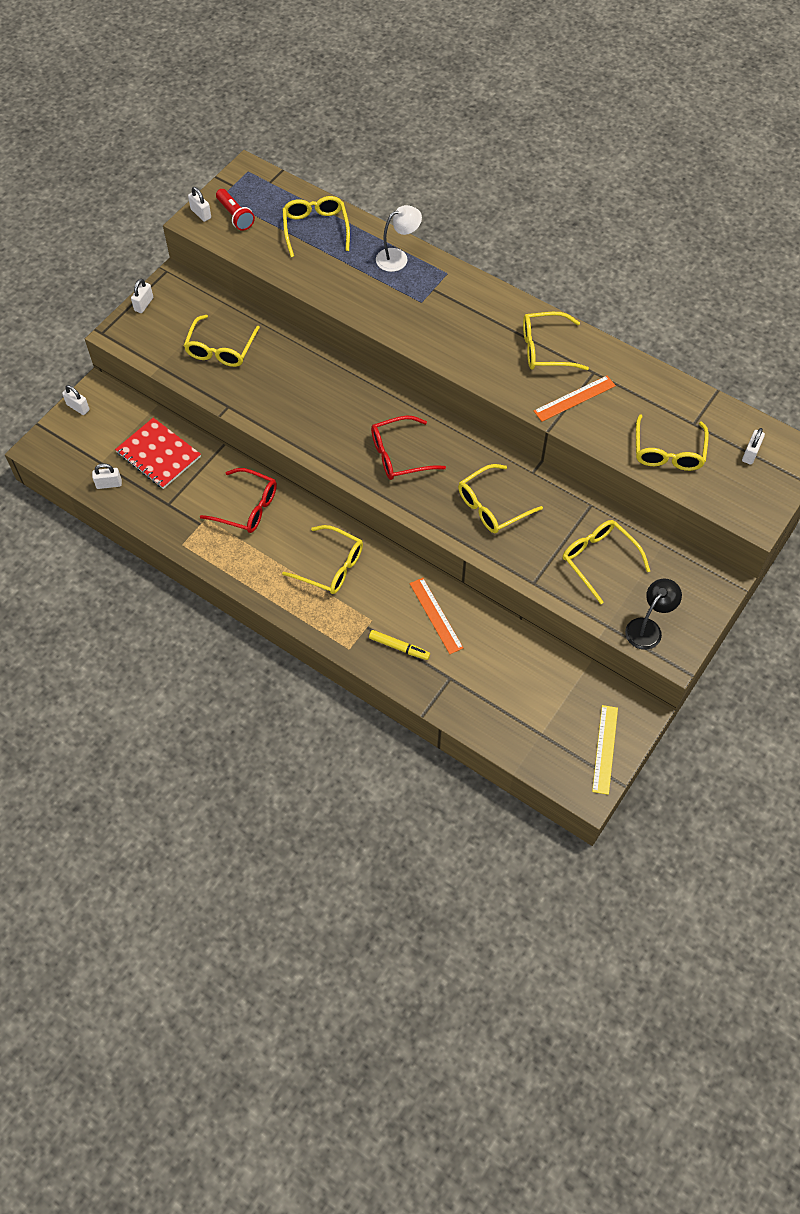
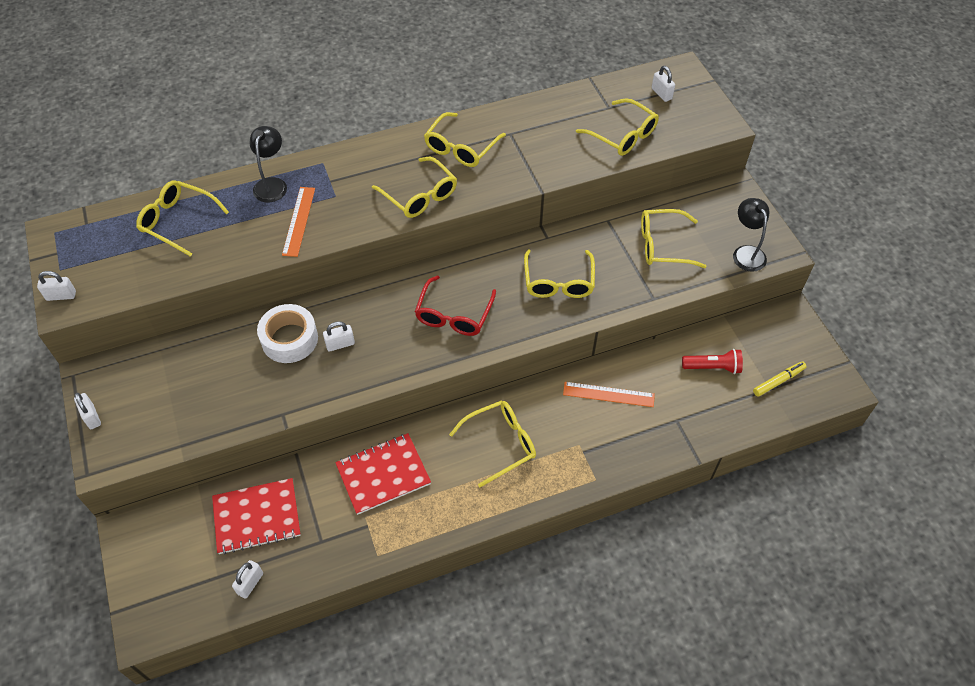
camera: 55 degrees left, 5 degrees down
(78, 407) = (130, 560): white padlock -> white padlock (340, 344)
(220, 349) = (211, 383): yellow glasses -> yellow glasses (420, 196)
(235, 216) = (95, 271): red flashlight -> red flashlight (713, 367)
(247, 507) = (383, 474): red glasses -> red notebook
(292, 369) = (289, 339): none -> white tape
(398, 257) = (272, 184): white lamp -> black lamp
(399, 647) = (621, 440): yellow marker -> yellow marker (778, 381)
(574, 398) = (525, 158): orange ruler -> orange ruler (298, 221)
(604, 749) = (809, 355): yellow ruler -> none

